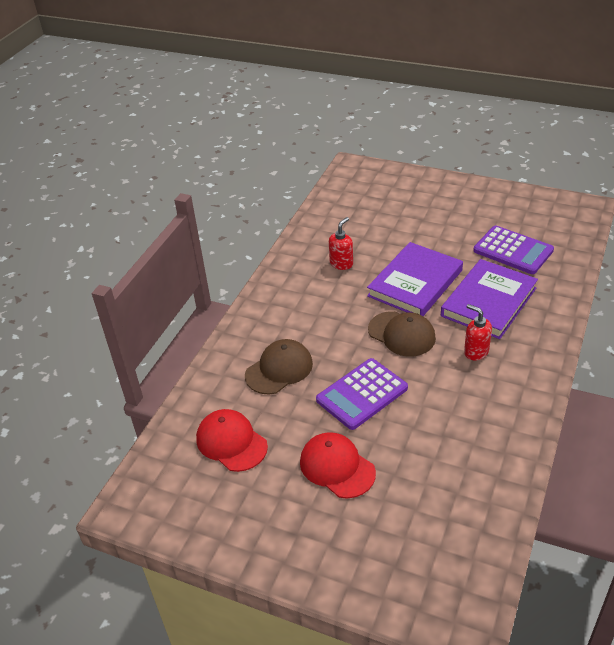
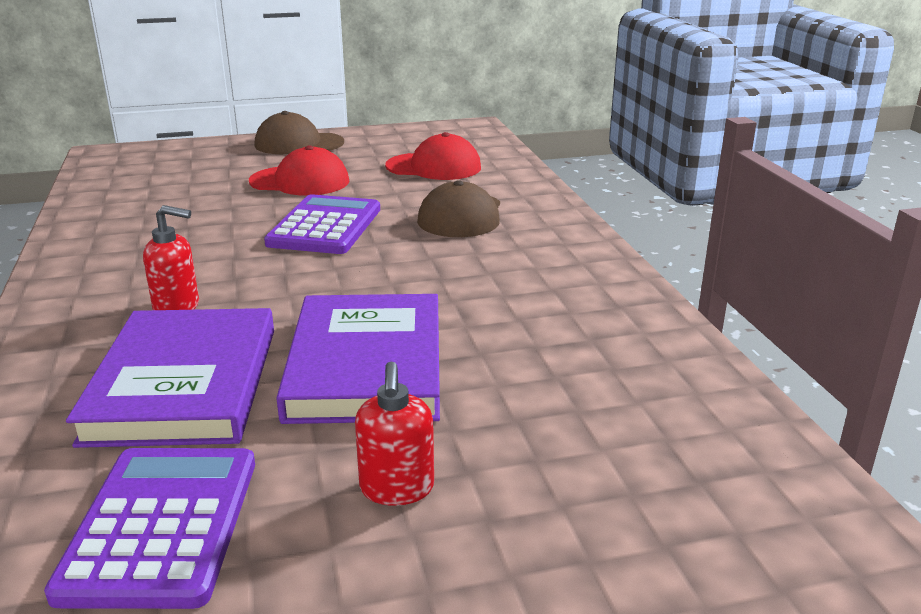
camera: 140 degrees right, 15 degrees down
(341, 263) = (550, 348): red soap dispenser -> red soap dispenser (397, 489)
(402, 334) = (324, 291): brown cap -> brown cap (298, 144)
(513, 251) = (162, 525): purple calculator -> purple calculator turned 90 degrees clockwise

